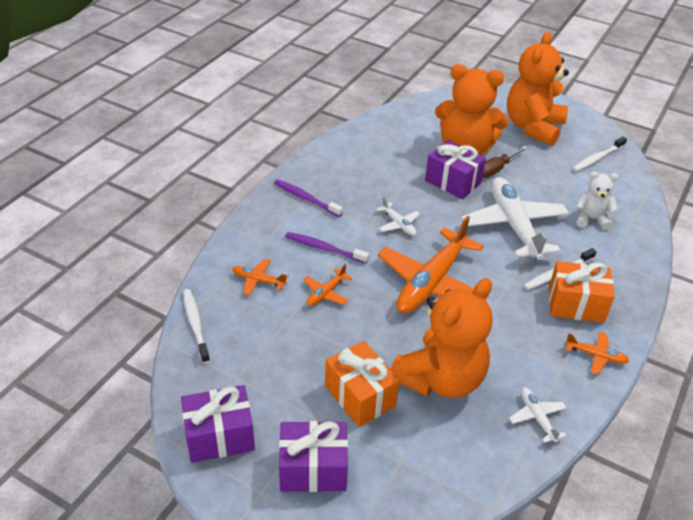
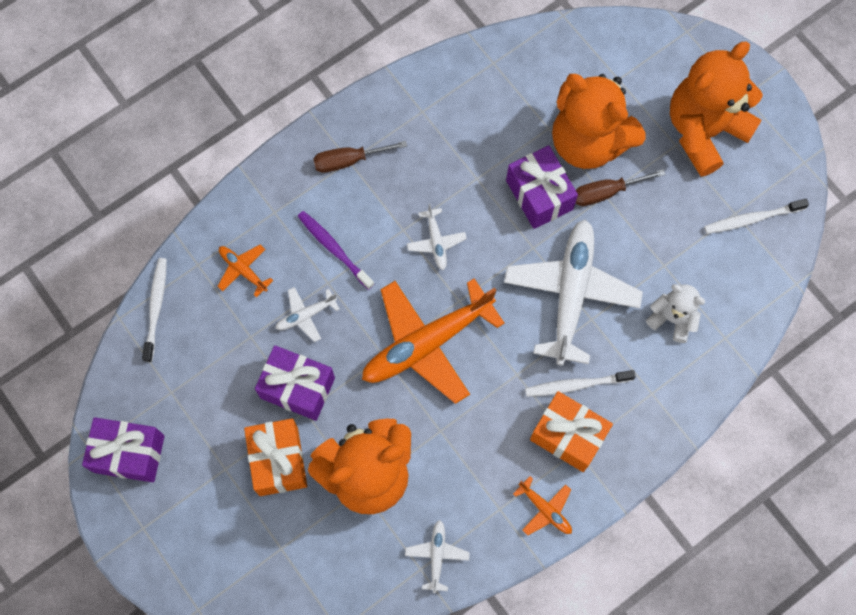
camera: 25 degrees right, 30 degrees up
(306, 198) = (349, 160): purple toothbrush -> brown screwdriver
(313, 469) = (198, 524): purple gift -> purple gift (297, 388)
(326, 293) = (306, 315): orange plane -> white plane

